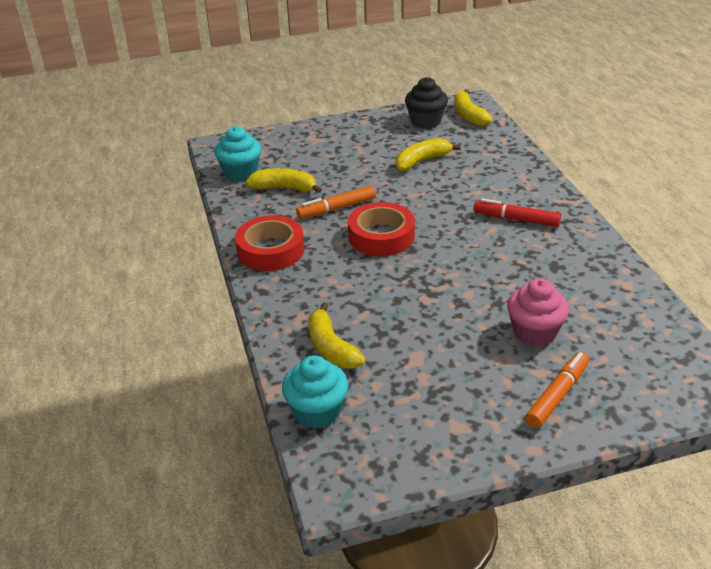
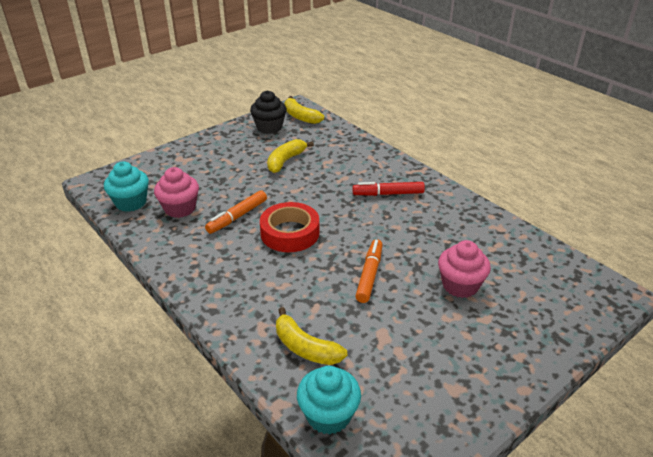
camera: 25 degrees left, 0 degrees up
(270, 250) = (199, 269): red tape -> none
(284, 188) = (180, 208): yellow banana -> pink cupcake
(557, 395) = (510, 335): orange marker -> orange marker (369, 275)

